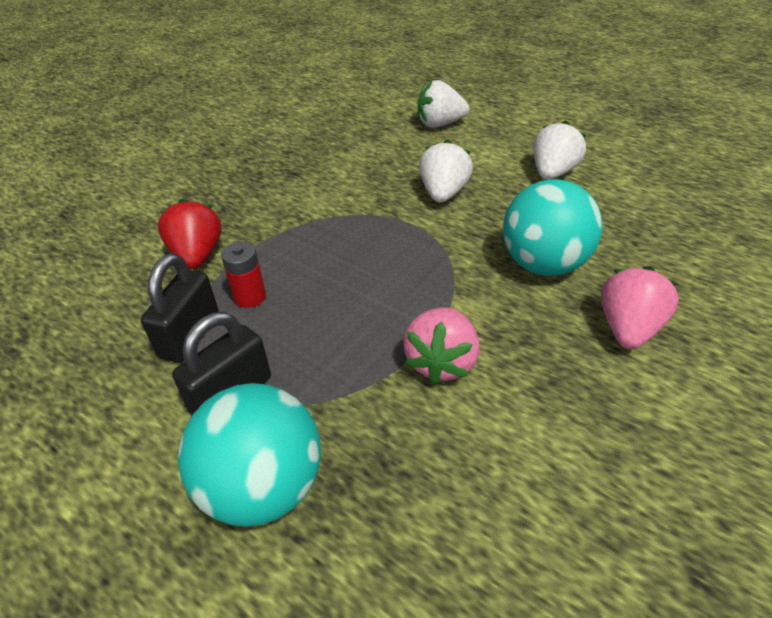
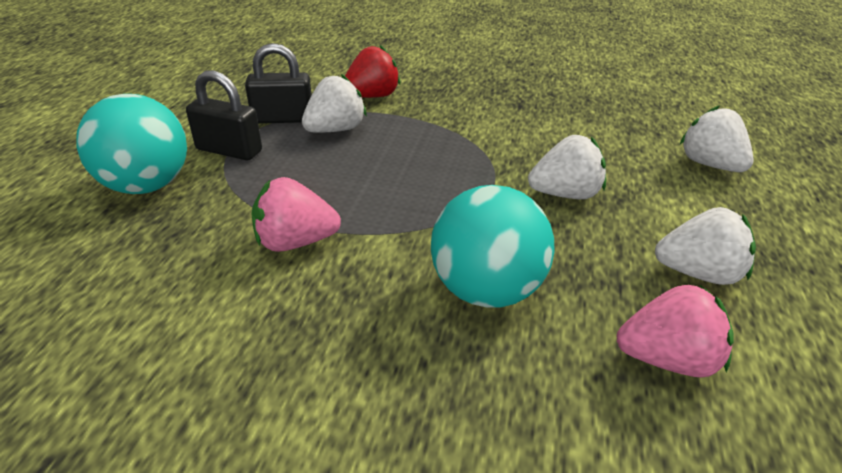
camera: 65 degrees right, 5 degrees down
(250, 297) = (335, 130): red battery -> white strawberry
(628, 329) = (404, 379): pink strawberry -> pink strawberry (667, 359)

